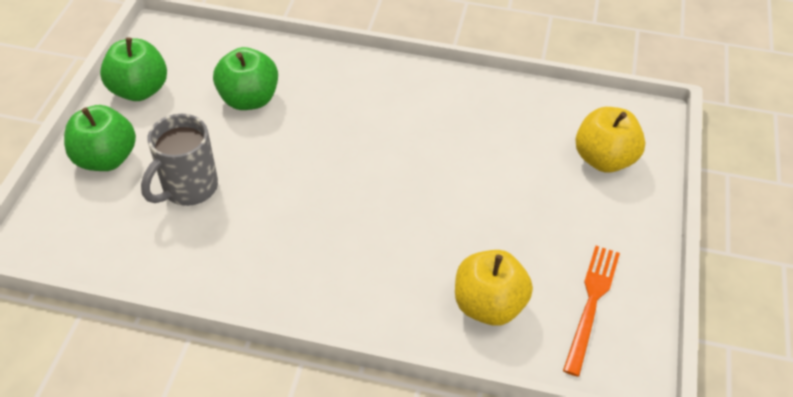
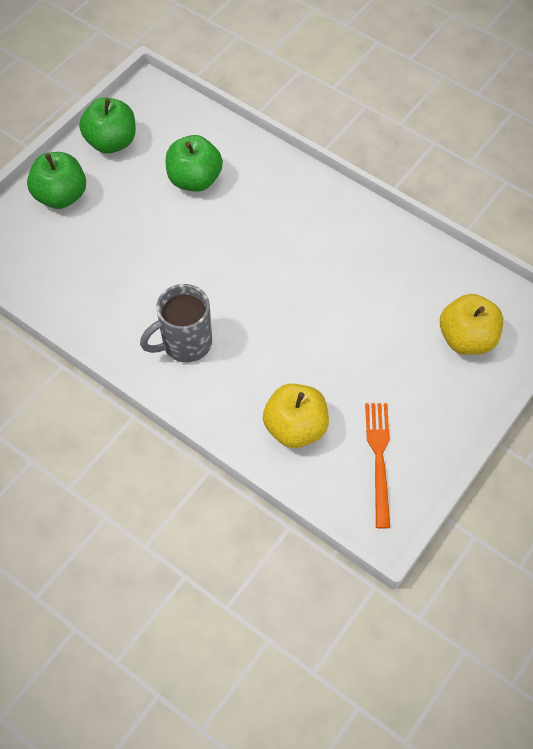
camera: 25 degrees right, 10 degrees up
(188, 188) = (112, 244): grey mug -> grey mug (185, 344)
(591, 304) = (379, 458): orange fork -> orange fork turned 45 degrees counterclockwise

